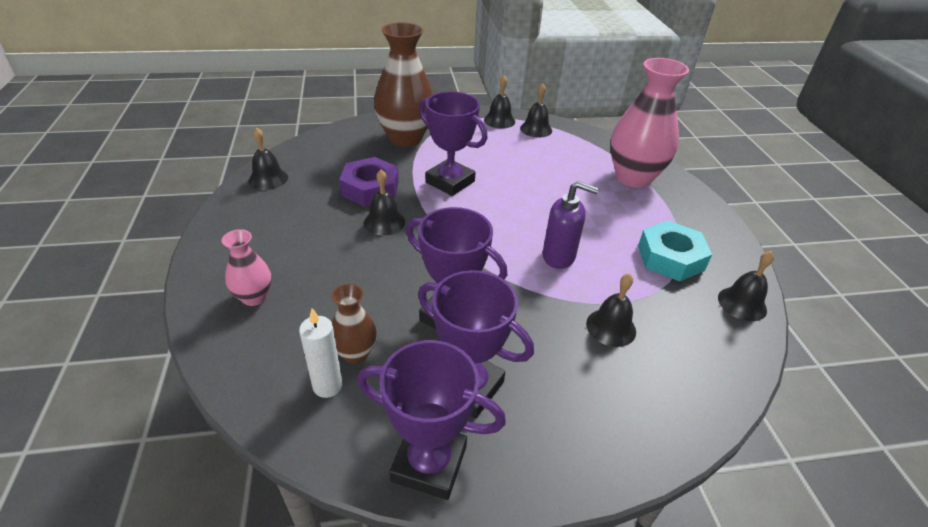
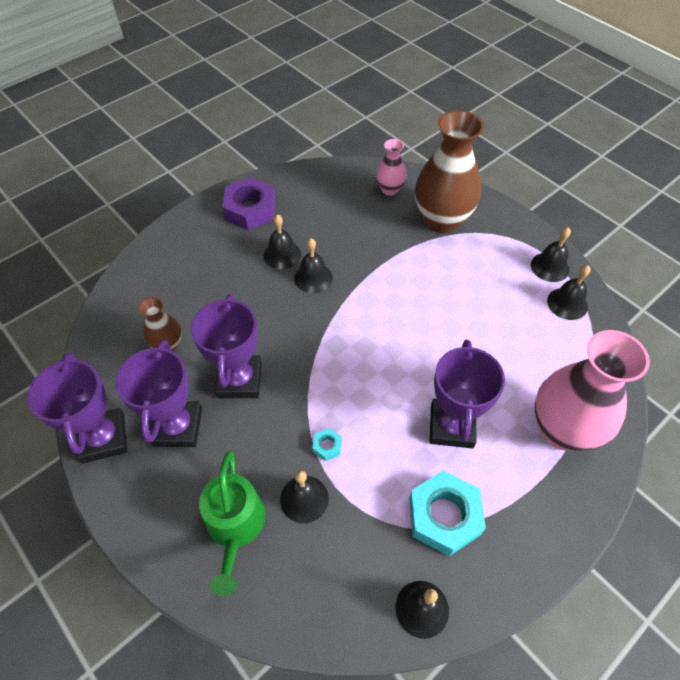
camera: 60 degrees right, 15 degrees up
(254, 297) = (181, 261): pink vase -> pink vase (390, 189)
(268, 179) = (305, 181): black bell -> black bell (282, 254)
(327, 386) = (133, 348): white candle -> none
(370, 189) = (347, 243): purple nut -> purple nut (250, 209)
(450, 182) = (406, 287): purple trophy -> purple trophy (451, 426)
(559, 256) = (368, 419): purple soap dispenser -> none
(568, 291) = (327, 446): none -> turquoise nut
(612, 387) = (235, 526): none -> green watering can

